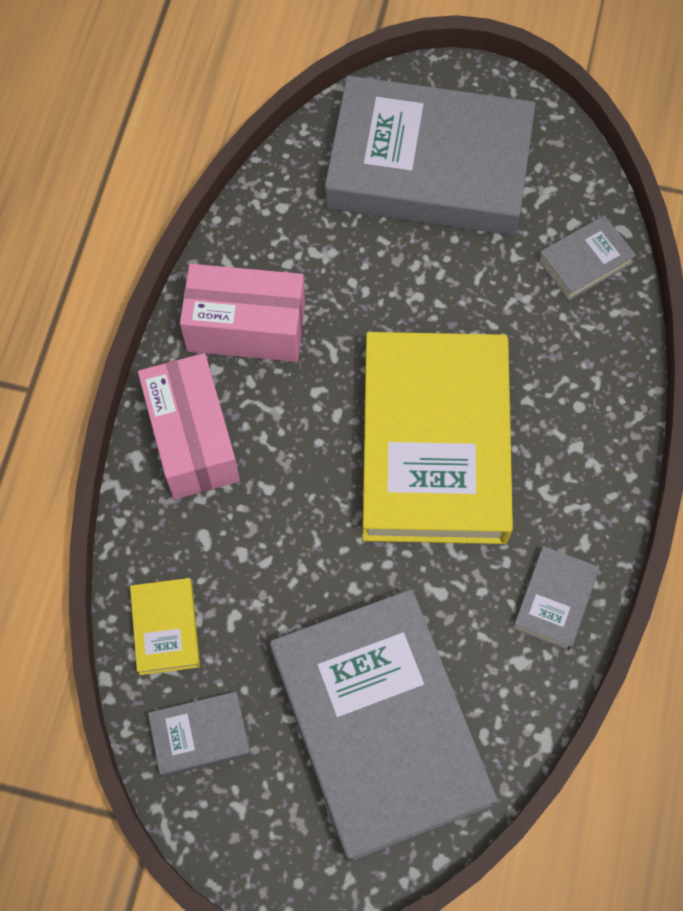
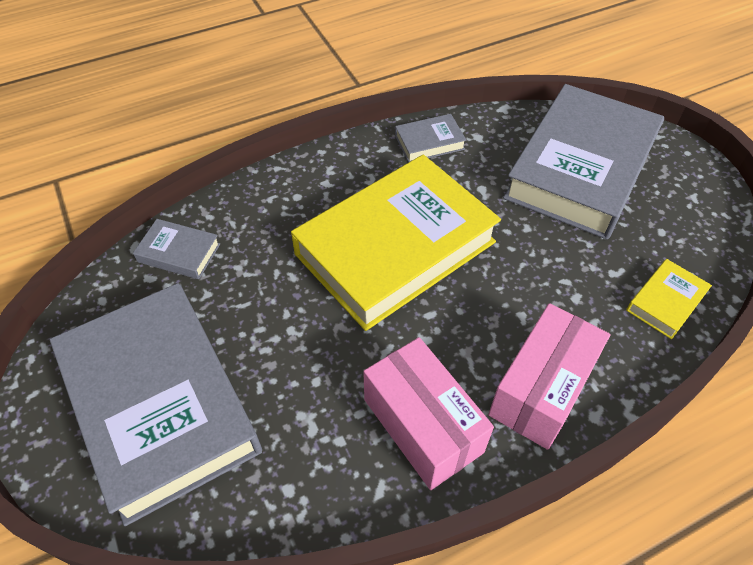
camera: 130 degrees left, 15 degrees down
(200, 735) = (690, 239): grey book -> none

